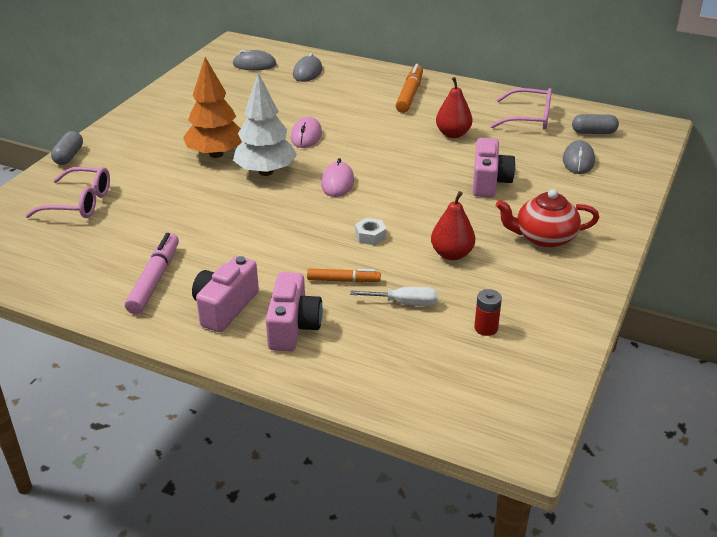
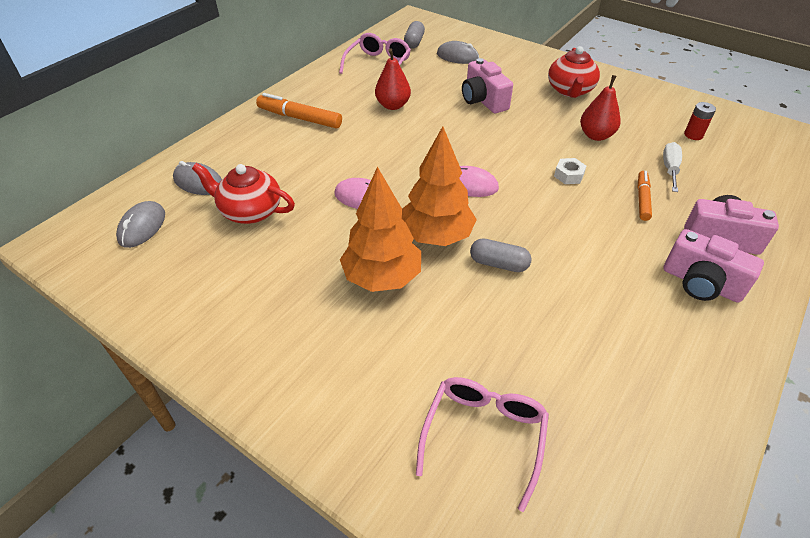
camera: 80 degrees left, 10 degrees up
(69, 156) = (336, 460): grey capsule -> grey capsule (498, 264)
(155, 279) = (662, 343): pink marker -> none
(266, 172) = (436, 236): white tree -> orange tree
(279, 96) = (250, 211): none -> red teapot
(489, 182) = (483, 100): pink camera -> pink camera turned 135 degrees counterclockwise

